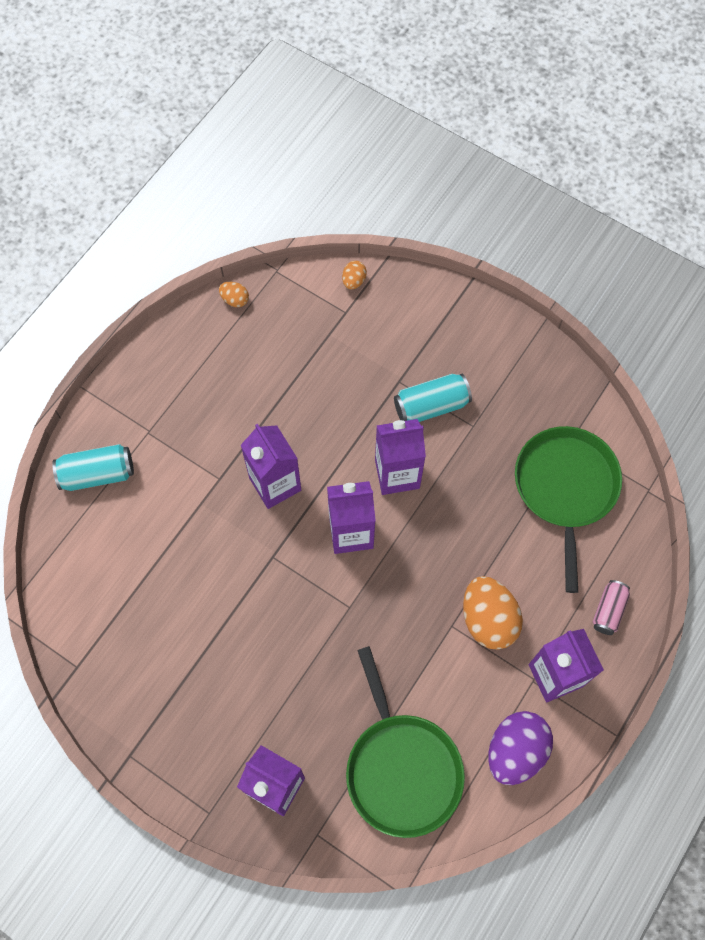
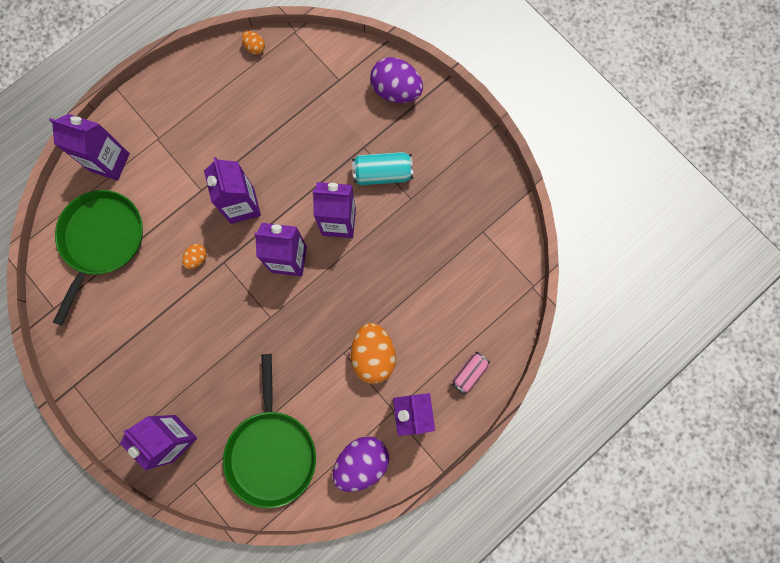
camera: 15 degrees right, 10 degrees up
(97, 474) = (110, 162): turquoise can -> purple carton
(354, 281) = (353, 55): orange egg -> orange egg (197, 258)
(416, 309) = (396, 91): none -> purple egg
(565, 488) = (467, 267): green pan -> green pan (102, 240)

